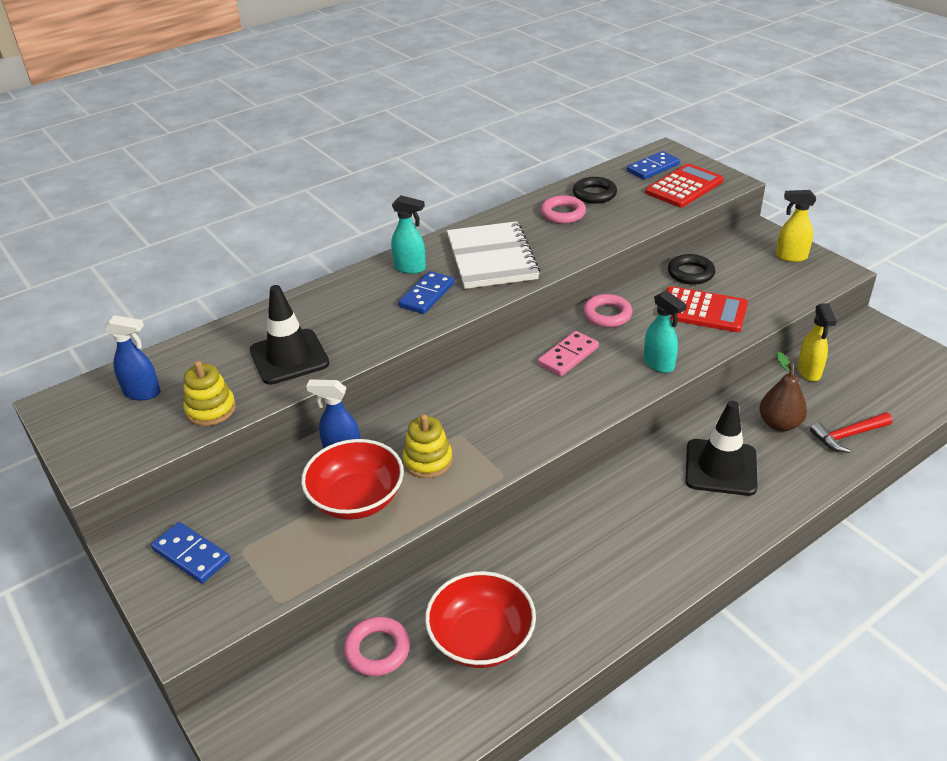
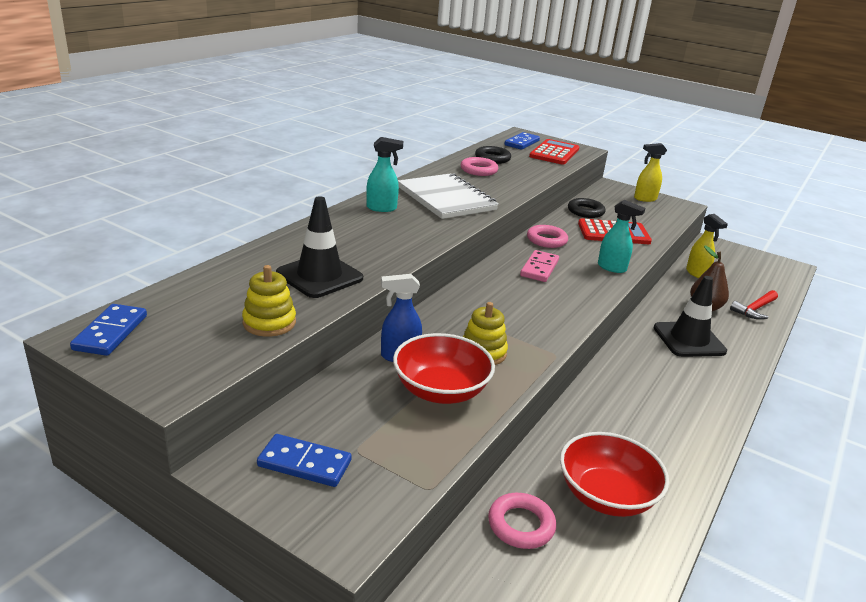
camera: 25 degrees left, 10 degrees down
(143, 393) = (182, 317): blue spray bottle -> none
(427, 295) = (412, 225): blue domino -> blue domino (111, 332)

